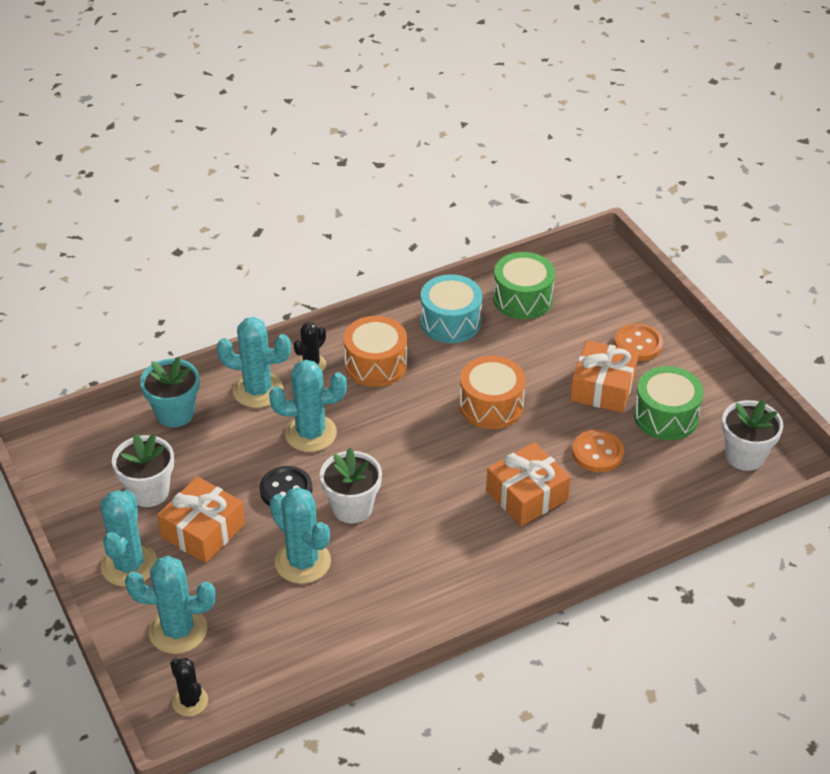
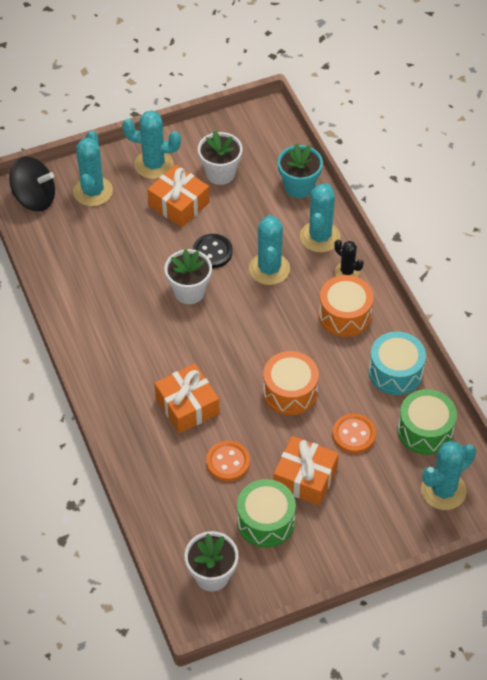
camera: 95 degrees right, 10 degrees up
(190, 701) = (34, 198): black cactus -> black spinning top
(303, 562) = (141, 260): turquoise cactus -> turquoise cactus (443, 490)
(638, 344) = (359, 515): orange button -> orange button (354, 434)

